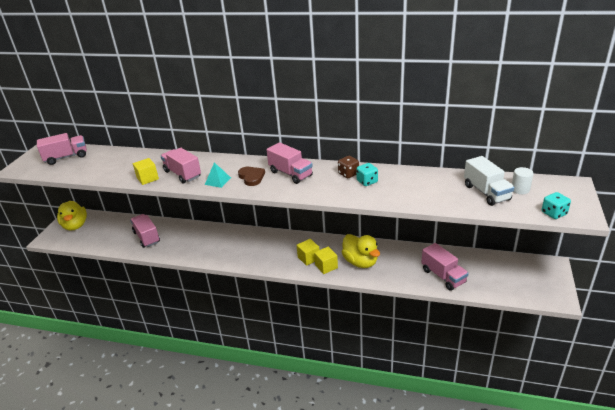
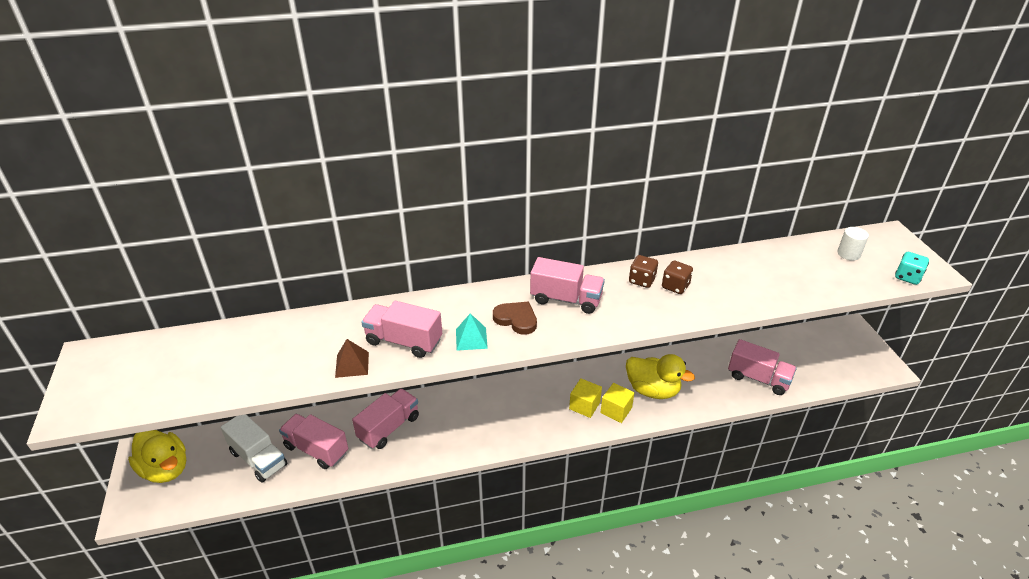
camera: 30 degrees left, 5 degrees up
(66, 157) = (155, 363): pink truck -> pink truck (389, 428)
(147, 178) = (352, 364): yellow cube -> brown pyramid
(367, 181) = (675, 286): turquoise dice -> brown dice
(486, 192) = (819, 267): white truck -> white truck (258, 459)

